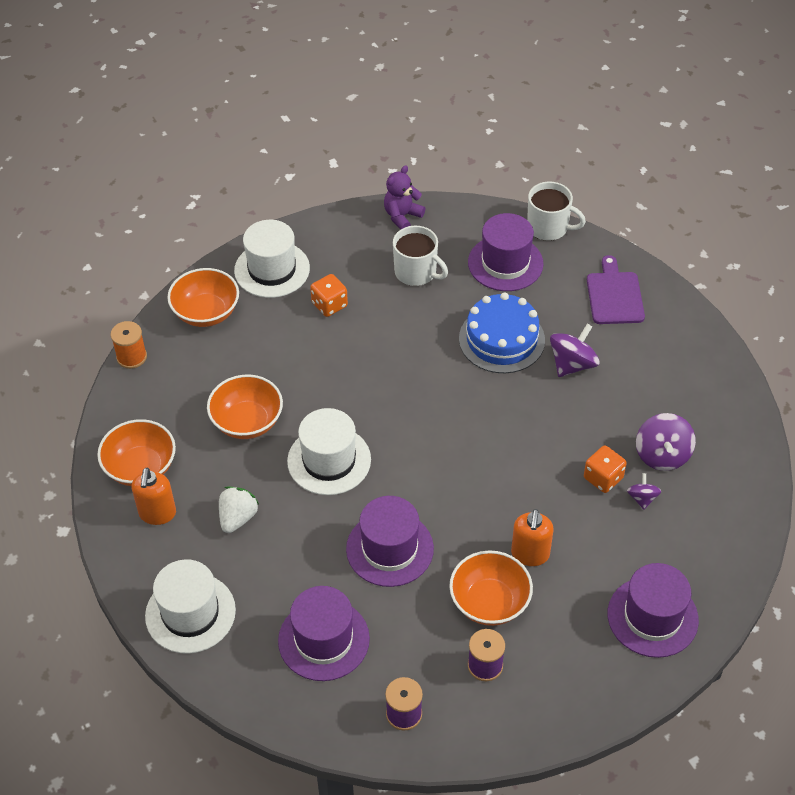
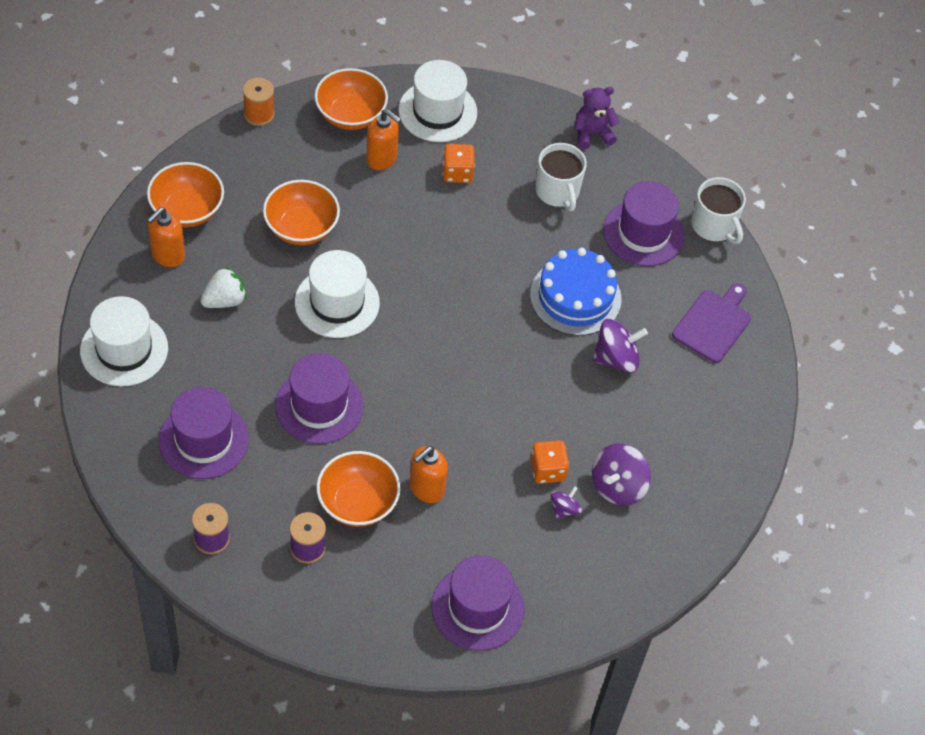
camera: 30 degrees right, 5 degrees up
(262, 330) = (382, 158): none -> orange soap dispenser

